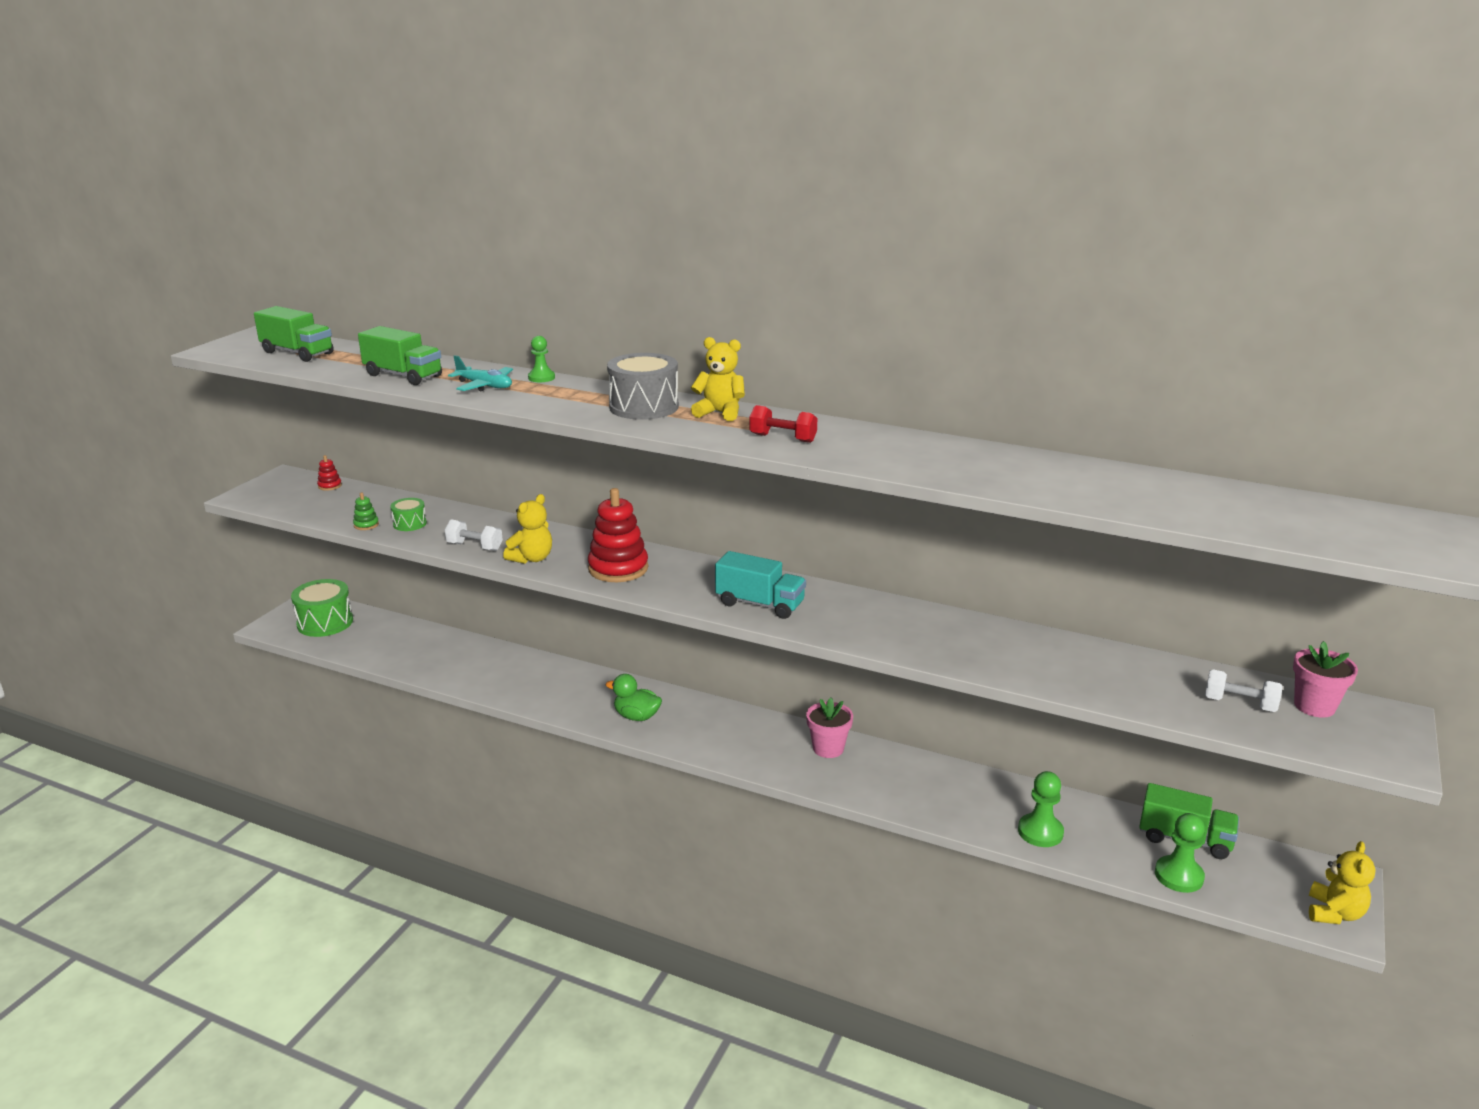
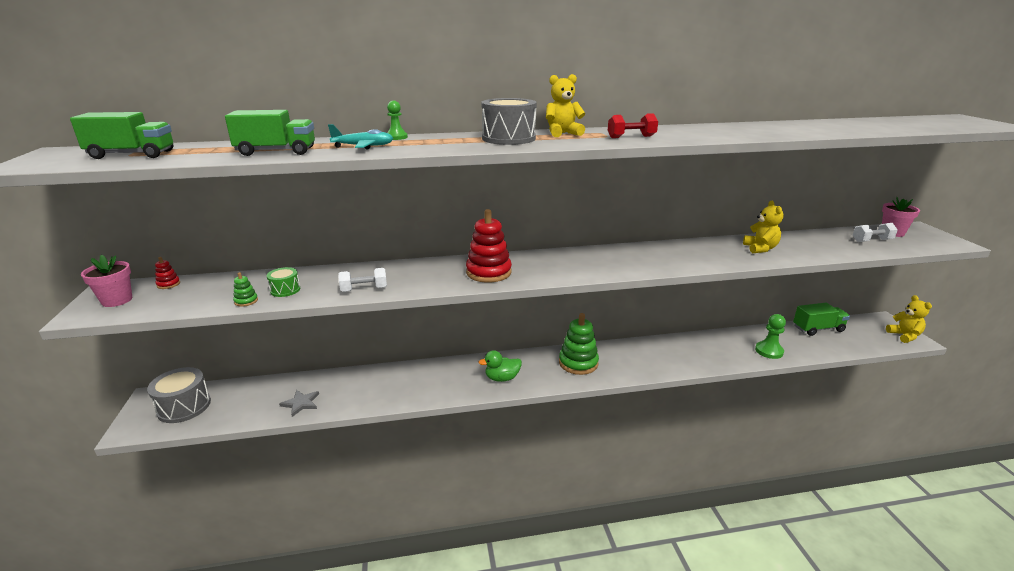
camera: 35 degrees left, 0 degrees up
(325, 622) = (184, 407): green drum -> grey drum
(418, 660) = (301, 403): none -> grey star
(532, 558) = (420, 284): yellow teddy bear -> yellow teddy bear (760, 249)
(747, 736) = (578, 363): none -> green stacking toy
(760, 604) = (604, 265): turquoise truck -> none
(828, 748) = (626, 352): pink flower pot -> pink flower pot (117, 300)
(1179, 876) = (841, 346): green pawn -> none

